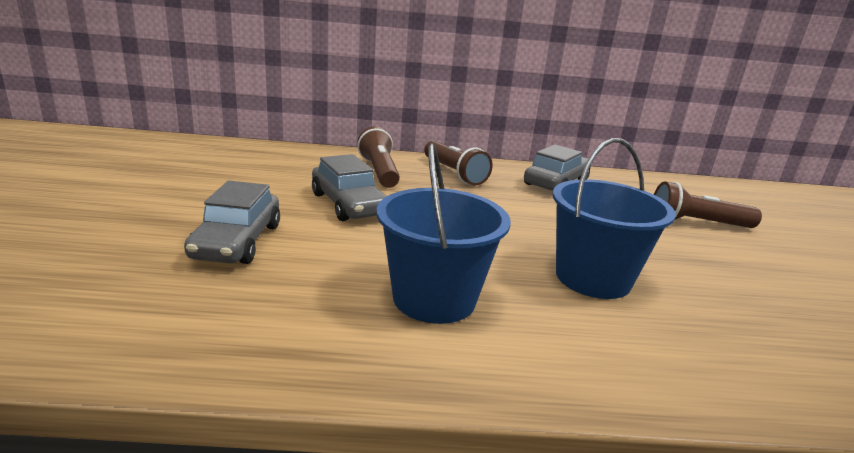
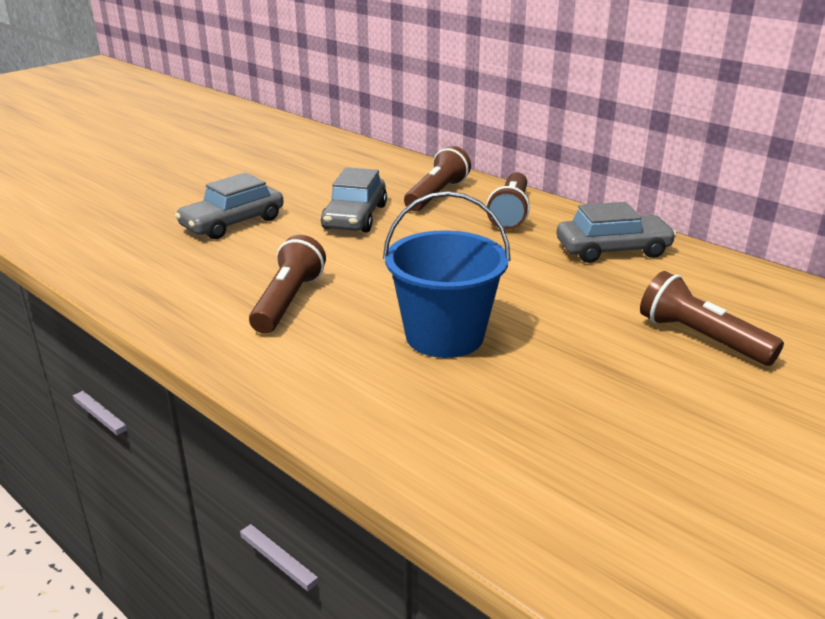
camera: 45 degrees right, 5 degrees up
(434, 299) = (288, 301): blue bucket -> brown flashlight

